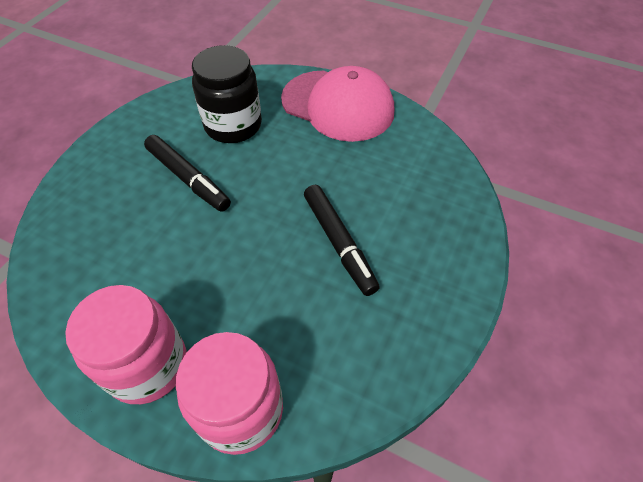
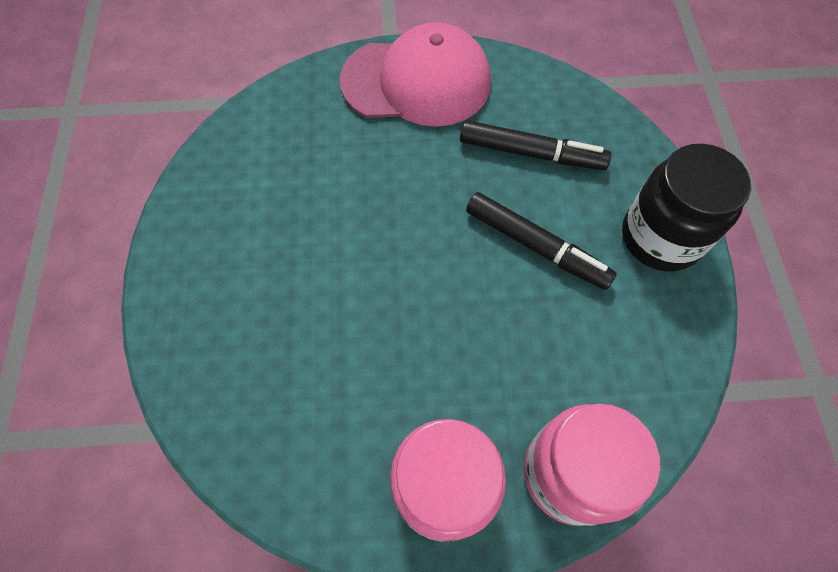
camera: 30 degrees left, 10 degrees up
(188, 178) = (315, 255): black marker -> black marker (531, 153)
(233, 125) = (314, 162): black jar -> black jar (660, 237)

